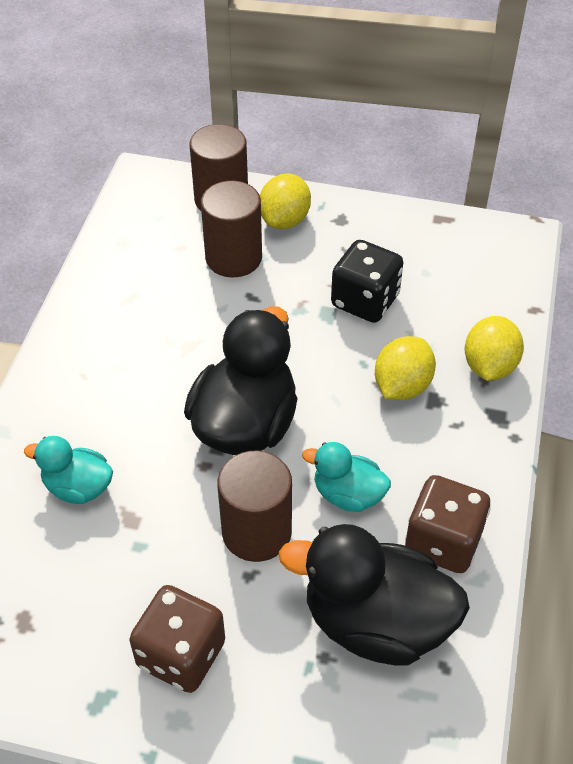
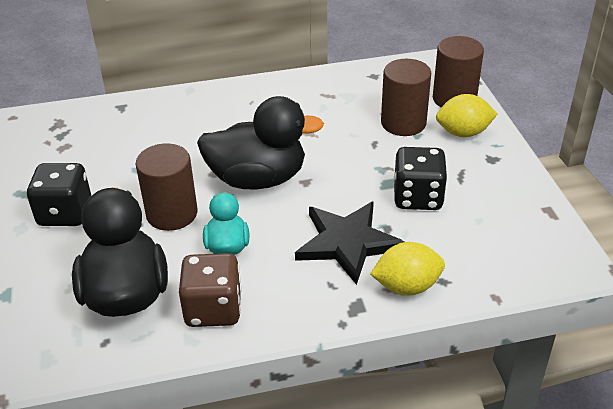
camera: 65 degrees right, 10 degrees down
(78, 487) = (165, 131): turquoise duck -> none
(181, 654) = (65, 213): brown dice -> black dice
(402, 386) = (347, 243): yellow lemon -> black star

